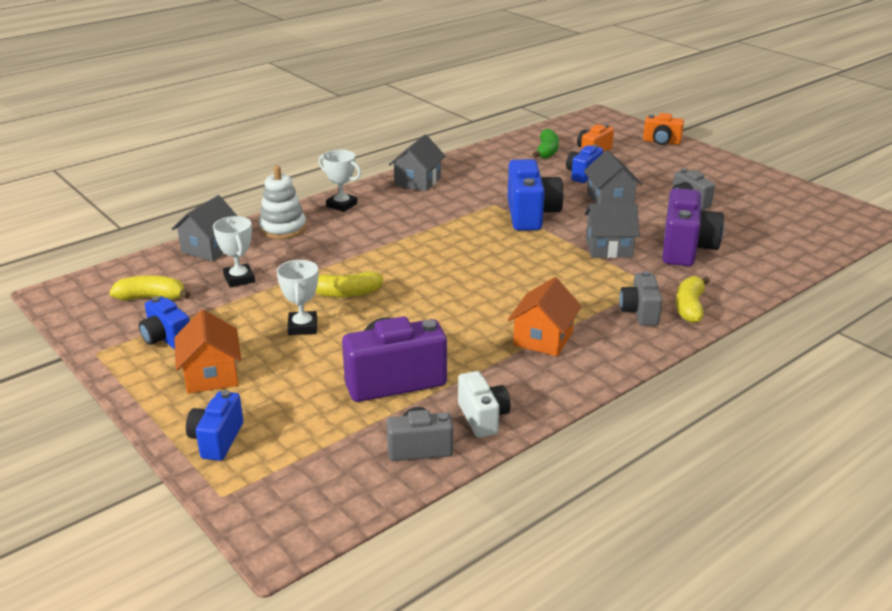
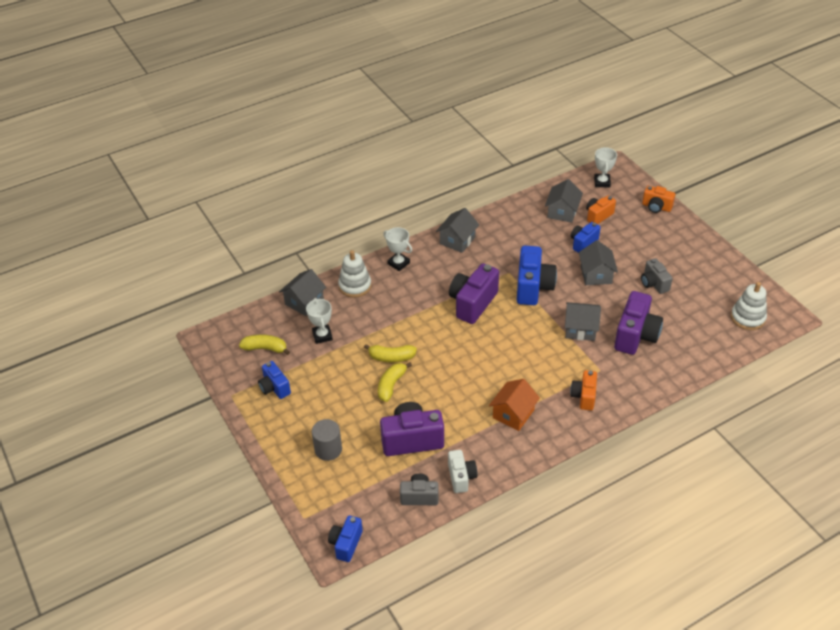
camera: 10 degrees right, 15 degrees up
(211, 375) = (301, 423): orange house -> none
(217, 440) = (302, 476): blue camera -> blue camera (346, 544)
(258, 403) = (328, 449): none -> grey cylinder
(302, 327) = (360, 386): white trophy -> white trophy (602, 182)
(452, 234) = (472, 303): none -> purple camera
(547, 151) = (562, 212): green banana -> grey house
(640, 312) = (584, 396): grey camera -> orange camera
(689, 307) = (619, 395): yellow banana -> yellow banana (391, 385)
(823, 223) = (747, 318): none -> white stacking toy

